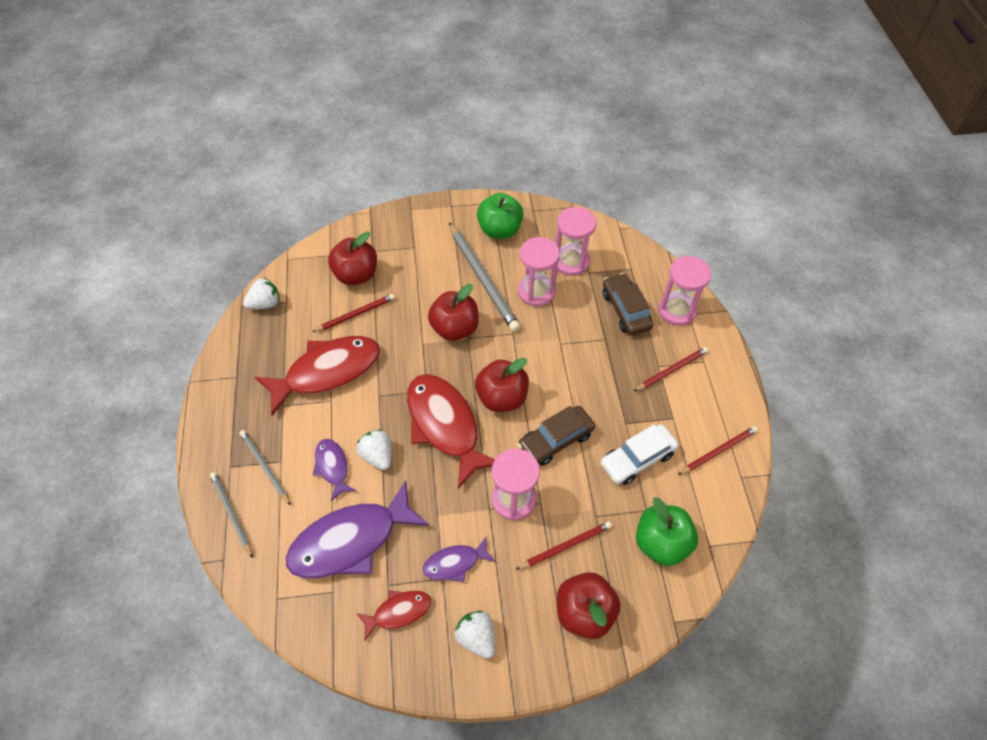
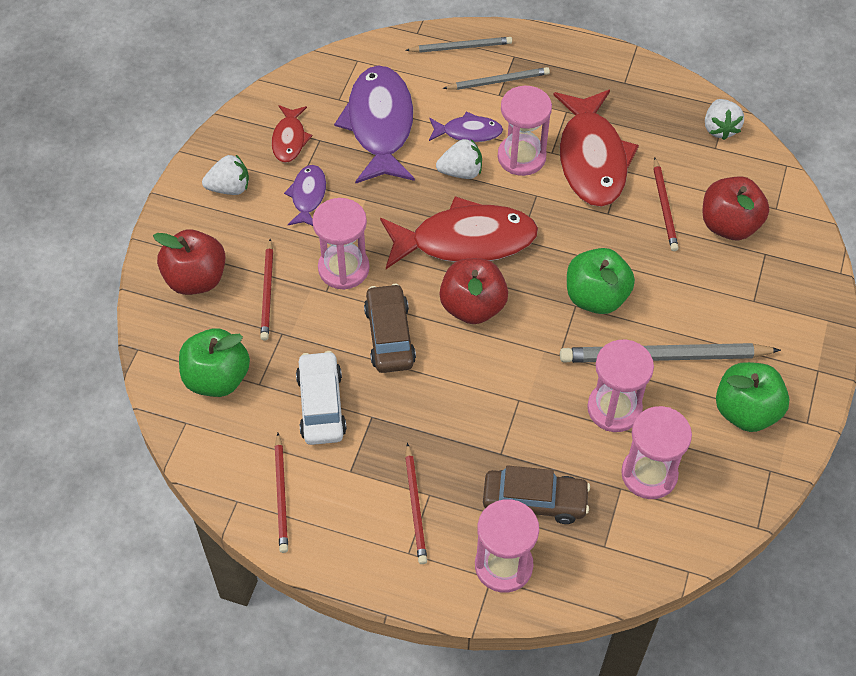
camera: 115 degrees right, 0 degrees up
(344, 419) = (521, 157): none -> pink hourglass
(455, 328) = (596, 297): red apple -> green apple

